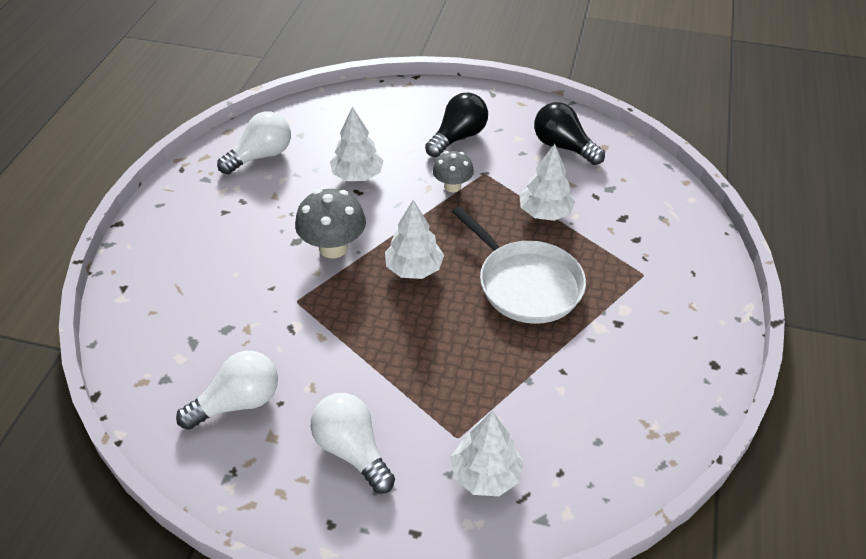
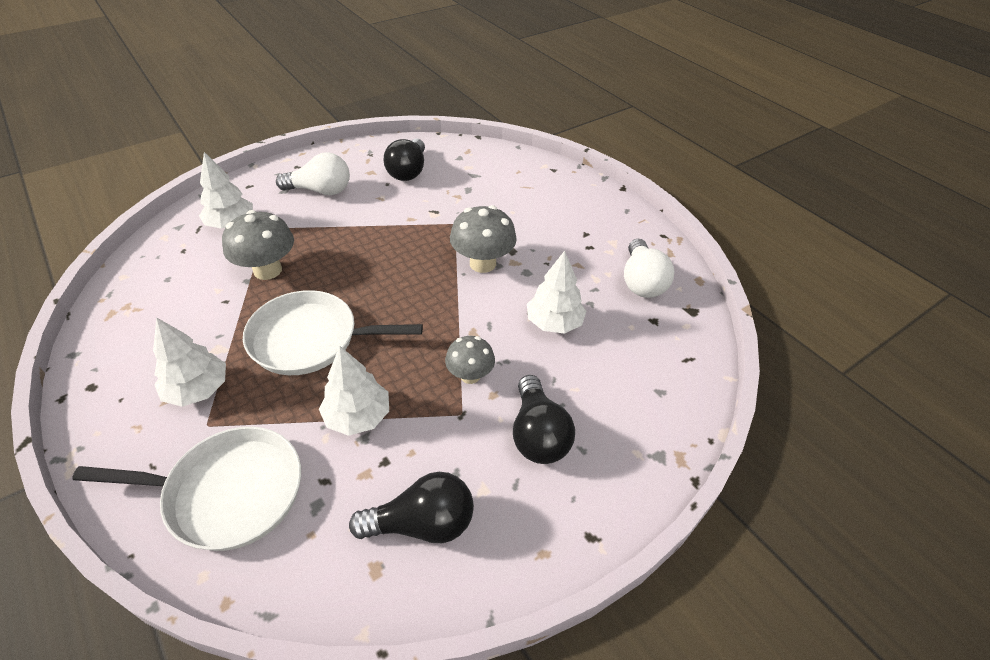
camera: 130 degrees right, 0 degrees up
(238, 403) = (408, 171): white light bulb -> black light bulb
(414, 269) = (409, 290): white tree -> white tree (198, 390)
(501, 377) = (267, 270): none -> grey mushroom
(654, 226) = (229, 492): none -> white pan

